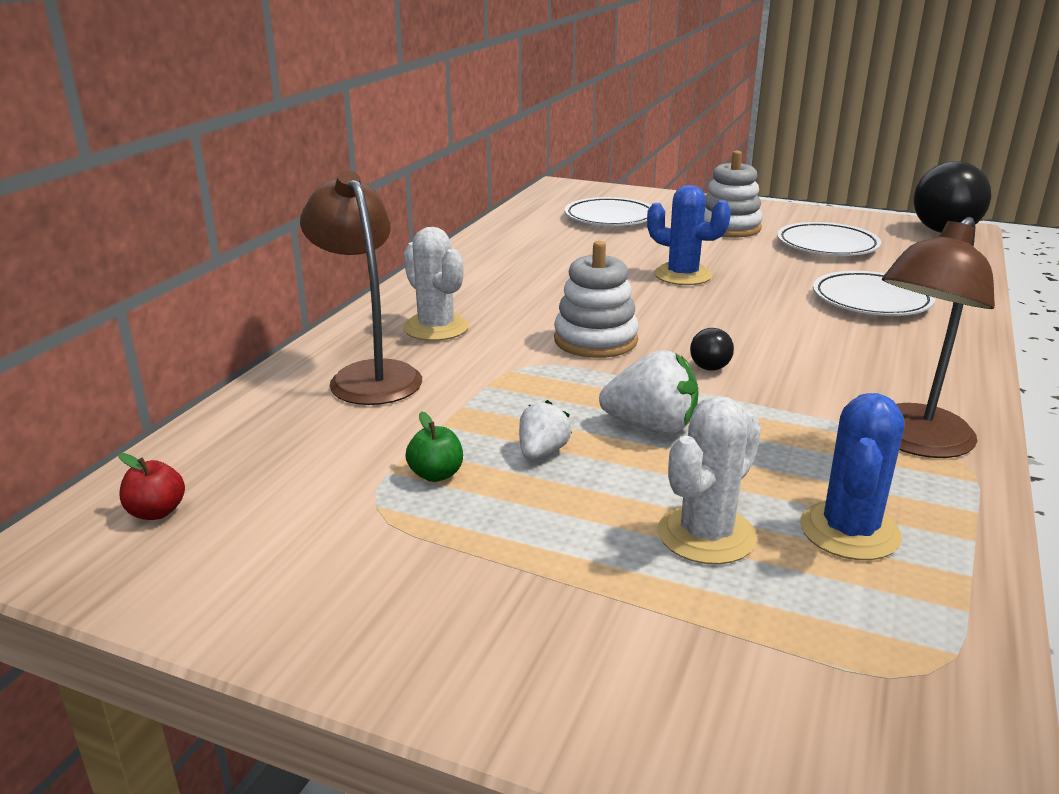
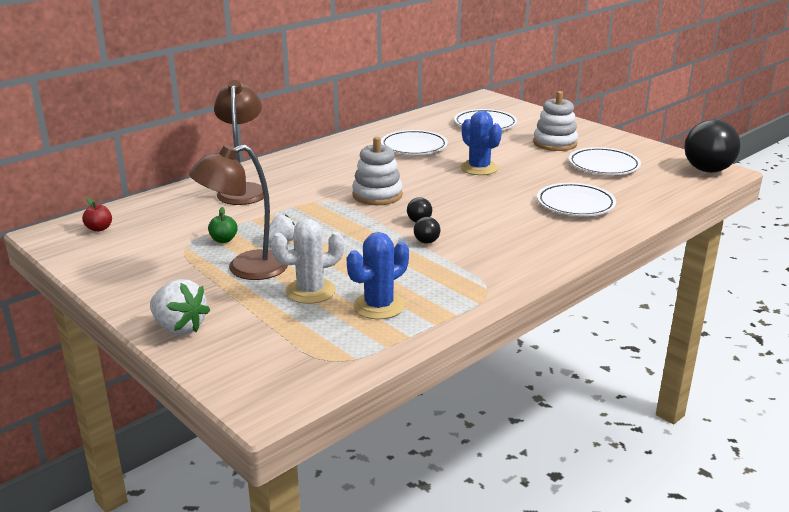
camera: 25 degrees right, 0 degrees up
(436, 328) = (302, 173): white cactus -> none
(555, 261) = (414, 147): none -> white plate
(651, 427) = (348, 242): white strawberry -> white strawberry (179, 327)
(764, 398) = (426, 242): none -> black ball
(912, 441) = (474, 279): brown lamp -> brown lamp (245, 269)

